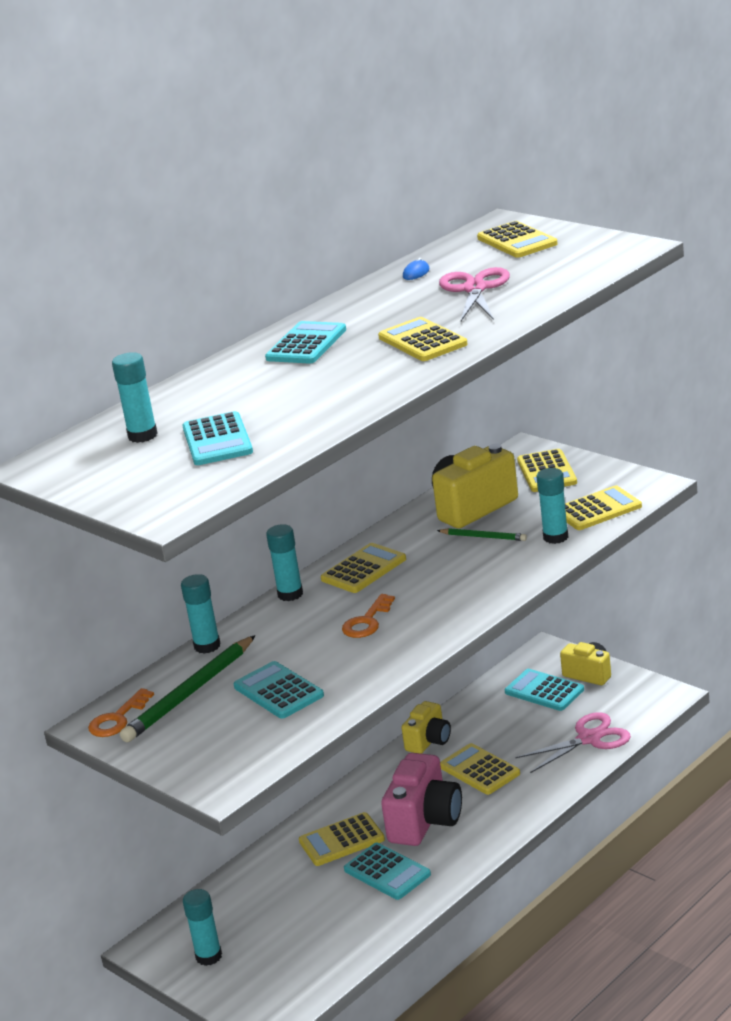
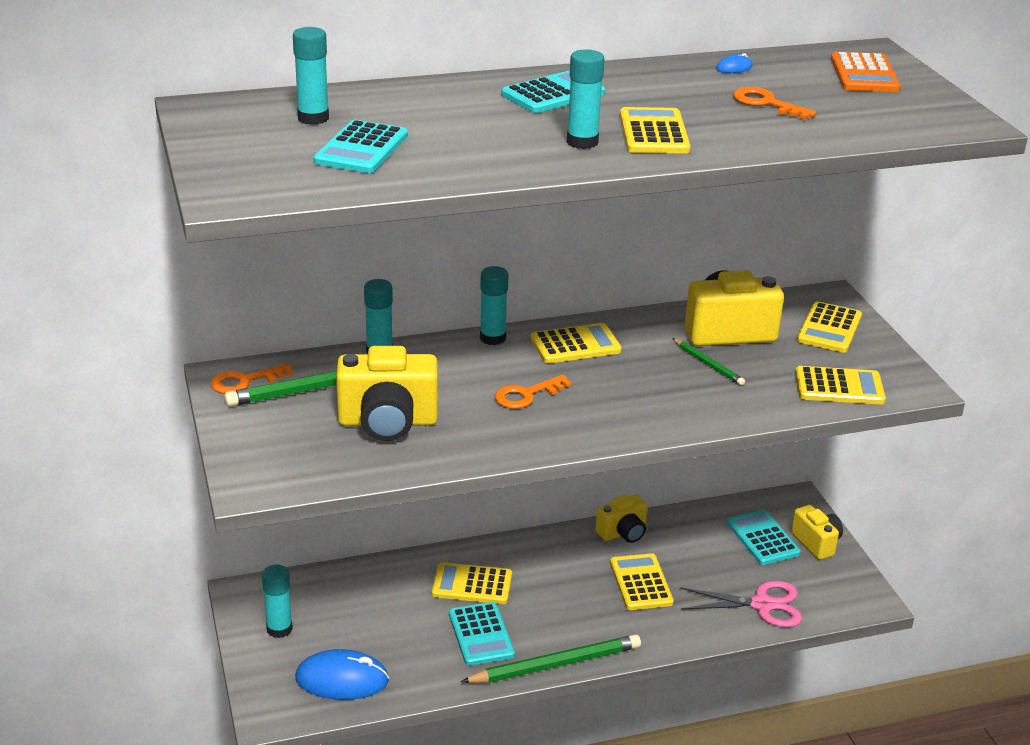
camera: 25 degrees right, 5 degrees up
(278, 691) = (388, 422): turquoise calculator -> yellow camera
(304, 964) = (342, 679): none -> blue mouse
(425, 821) = (553, 605): pink camera -> none
(469, 862) = (555, 664): none -> green pencil
(475, 289) = (766, 103): pink scissors -> orange key
(517, 241) = (864, 74): yellow calculator -> orange calculator
(555, 537) = (772, 395): turquoise glue stick -> turquoise glue stick (582, 142)

